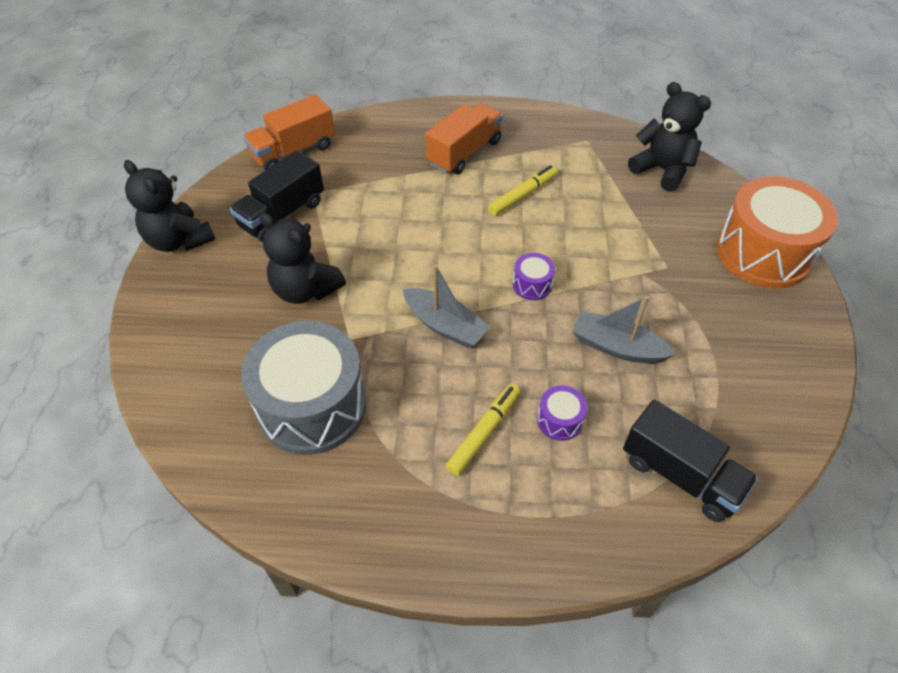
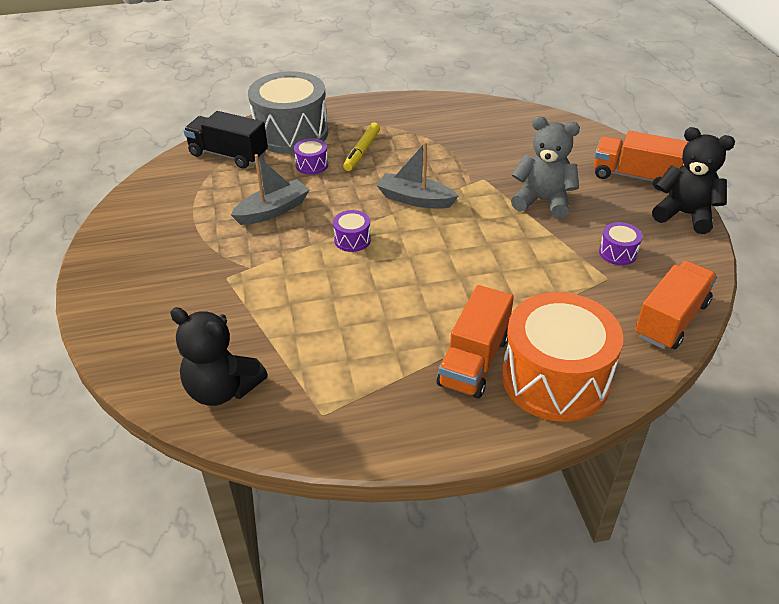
camera: 165 degrees right, 10 degrees down
(177, 302) = (634, 176): none -> orange truck
(282, 214) = (617, 253): black truck -> purple drum
(305, 290) = (543, 201): black teddy bear -> grey teddy bear
(312, 406) = (483, 143): grey drum -> grey drum (291, 133)
(522, 195) = (386, 321): yellow marker -> none
(617, 347) = (273, 211): grey boat -> grey boat turned 45 degrees counterclockwise
(763, 253) = (123, 310): orange drum -> orange drum (555, 379)

